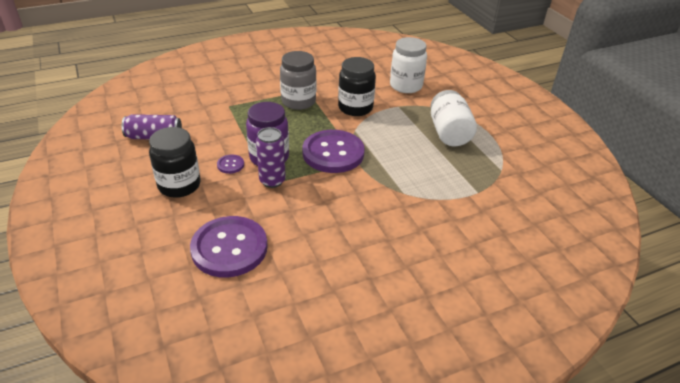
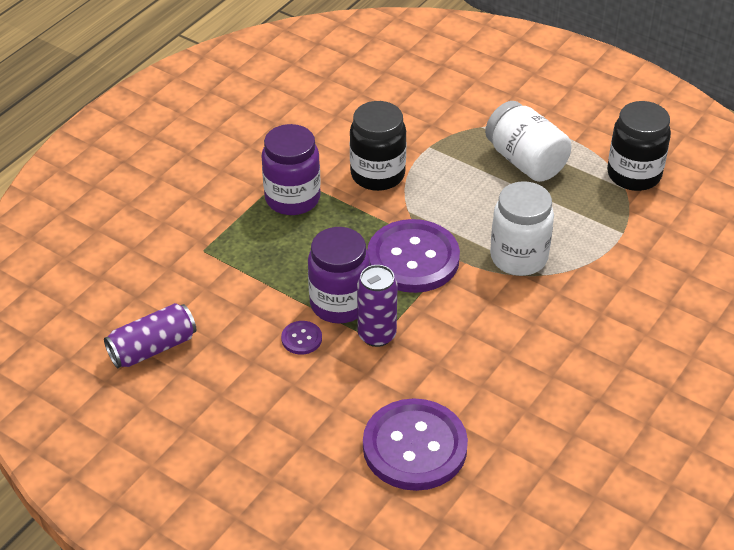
camera: 30 degrees left, 5 degrees up
(179, 185) = (267, 400): black jar -> black jar (634, 175)
(298, 101) = (292, 198): grey jar -> purple jar
(406, 86) = (411, 107): white jar -> white jar (519, 257)

